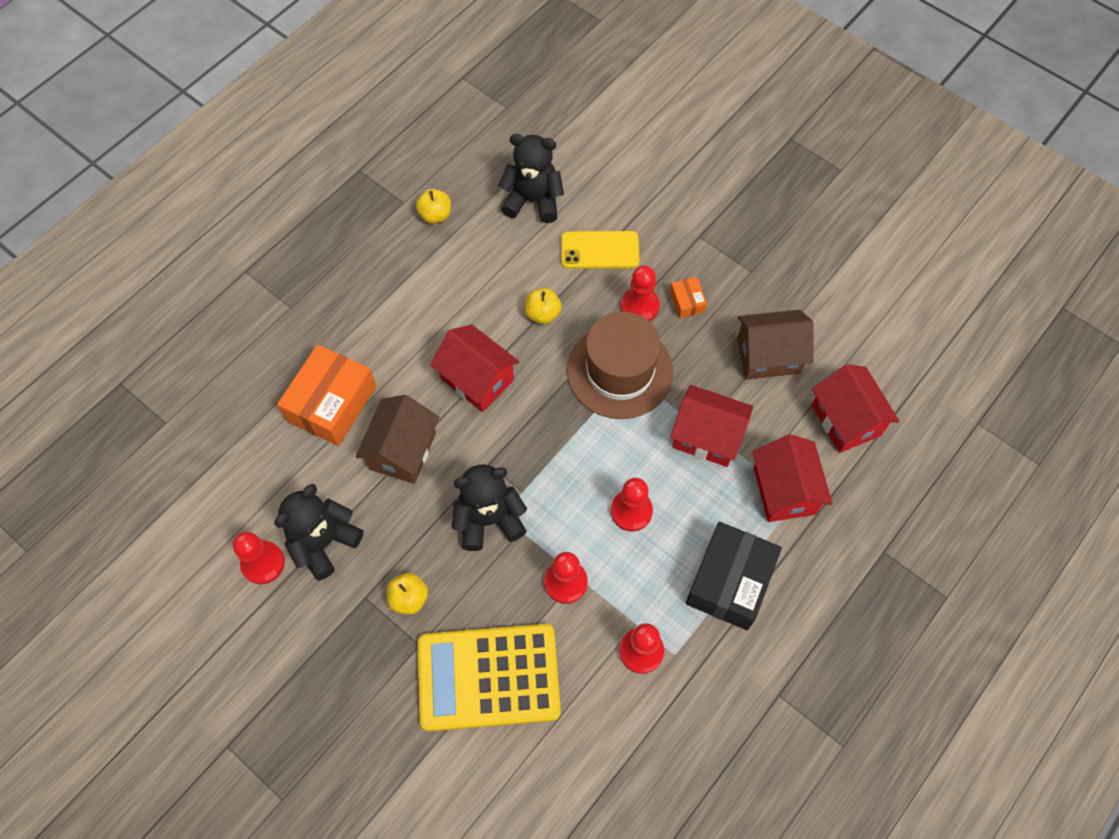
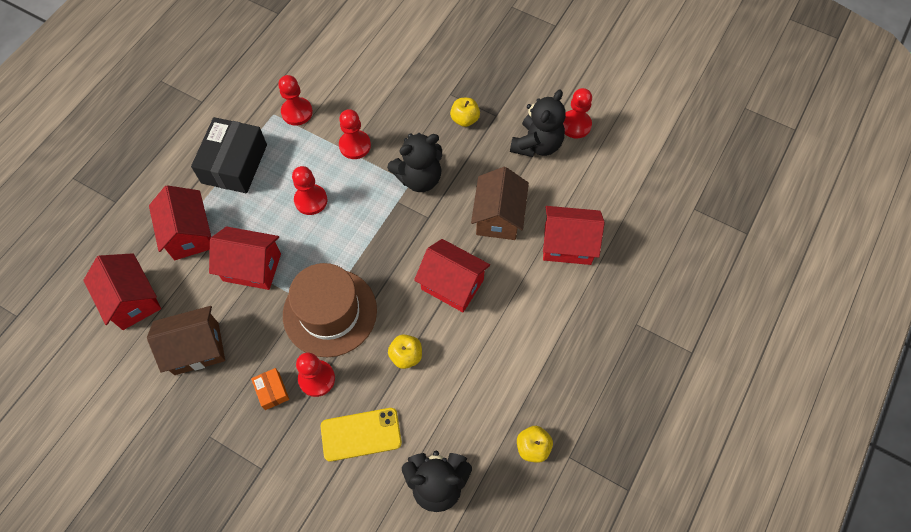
camera: 170 degrees right, 0 degrees up
(332, 403) = (567, 244): orange box -> red house
(488, 677) = (399, 83): yellow calculator -> none

